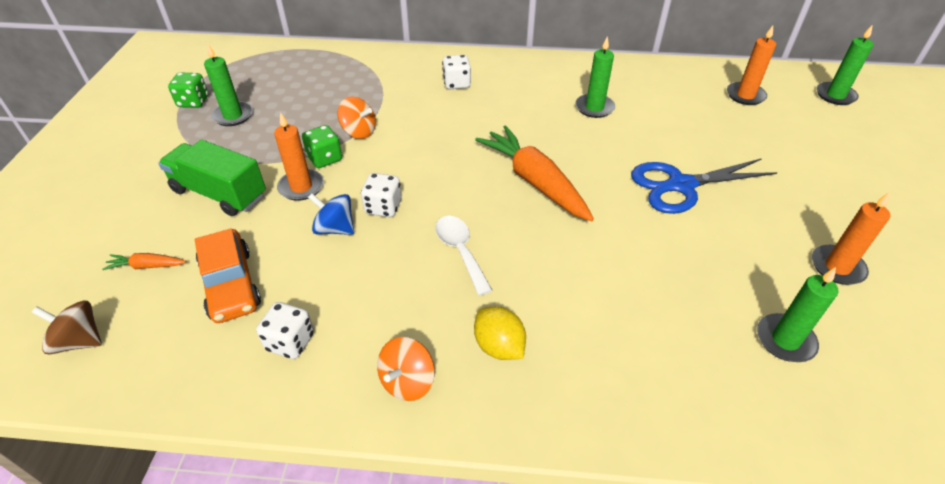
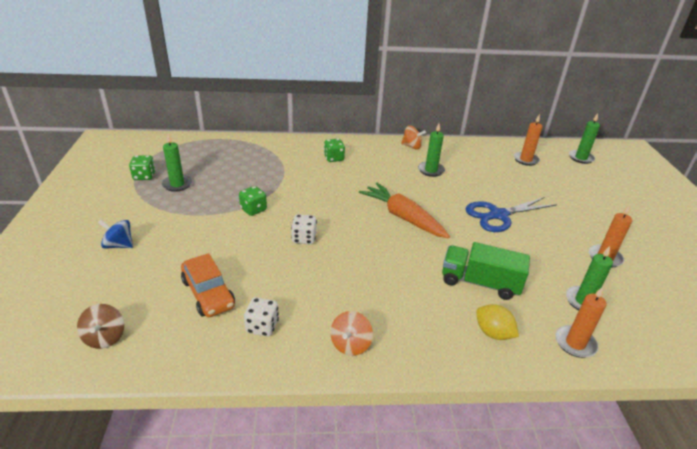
camera: 10 degrees left, 10 degrees down
(79, 341) = (105, 337): brown spinning top -> brown spinning top turned 105 degrees counterclockwise
(147, 266) = (142, 286): orange carrot -> none
(219, 193) = (182, 235): green truck -> green truck (480, 283)
(301, 187) = (241, 228): orange candle -> orange candle (575, 343)
(335, 228) = (273, 254): blue spinning top -> blue spinning top (119, 245)
(359, 132) = (273, 191): orange spinning top -> orange spinning top (412, 146)
(457, 84) = (334, 158): white dice -> green dice
(460, 251) = (364, 263): white spoon -> none
(499, 346) = (406, 318): yellow lemon -> yellow lemon (493, 333)

